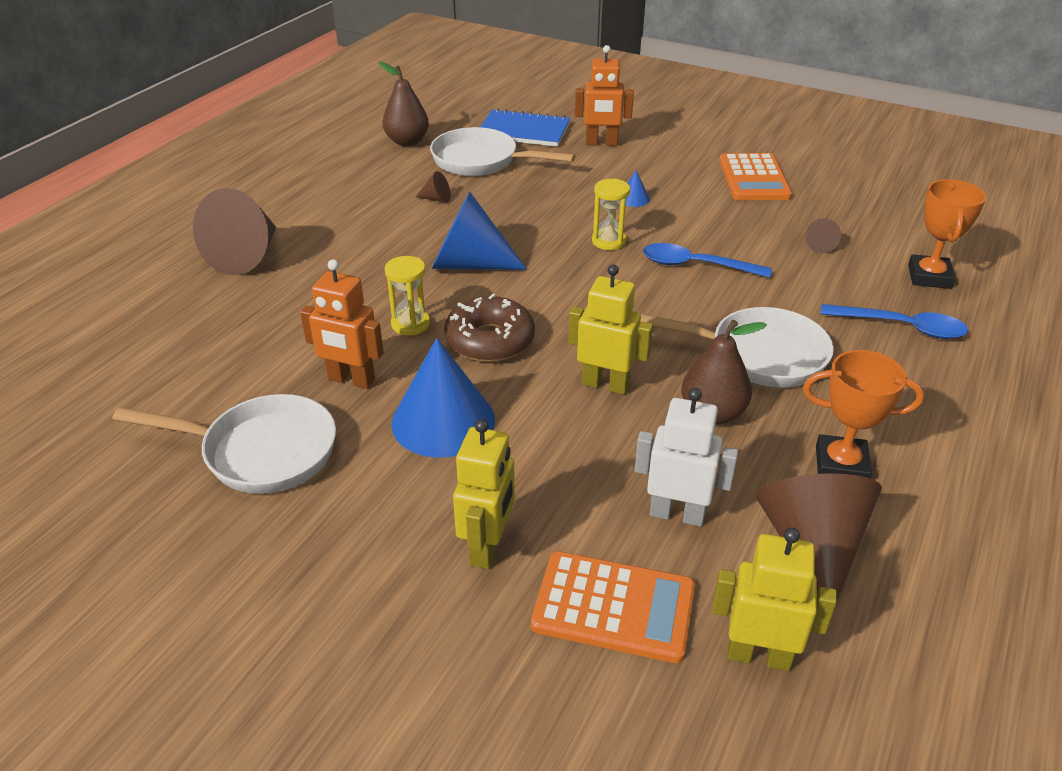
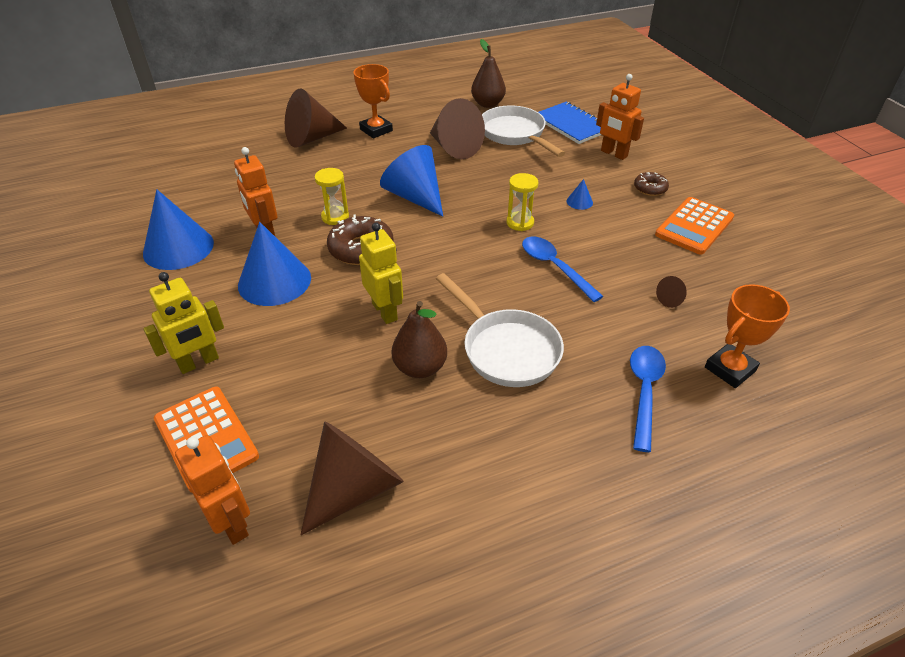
camera: 40 degrees right, 5 degrees up
(261, 452) = (178, 248): white pan -> blue cone
(436, 199) = (454, 148): brown cone -> brown cone, size x2.38
(675, 161) = (650, 188): none -> brown donut
(677, 514) = (310, 412): white robot -> none
(758, 655) = (232, 523): yellow robot -> orange robot
(841, 465) = (450, 453): orange trophy -> orange trophy (376, 130)
(901, 327) = (644, 392): blue spoon -> blue spoon turned 135 degrees counterclockwise

